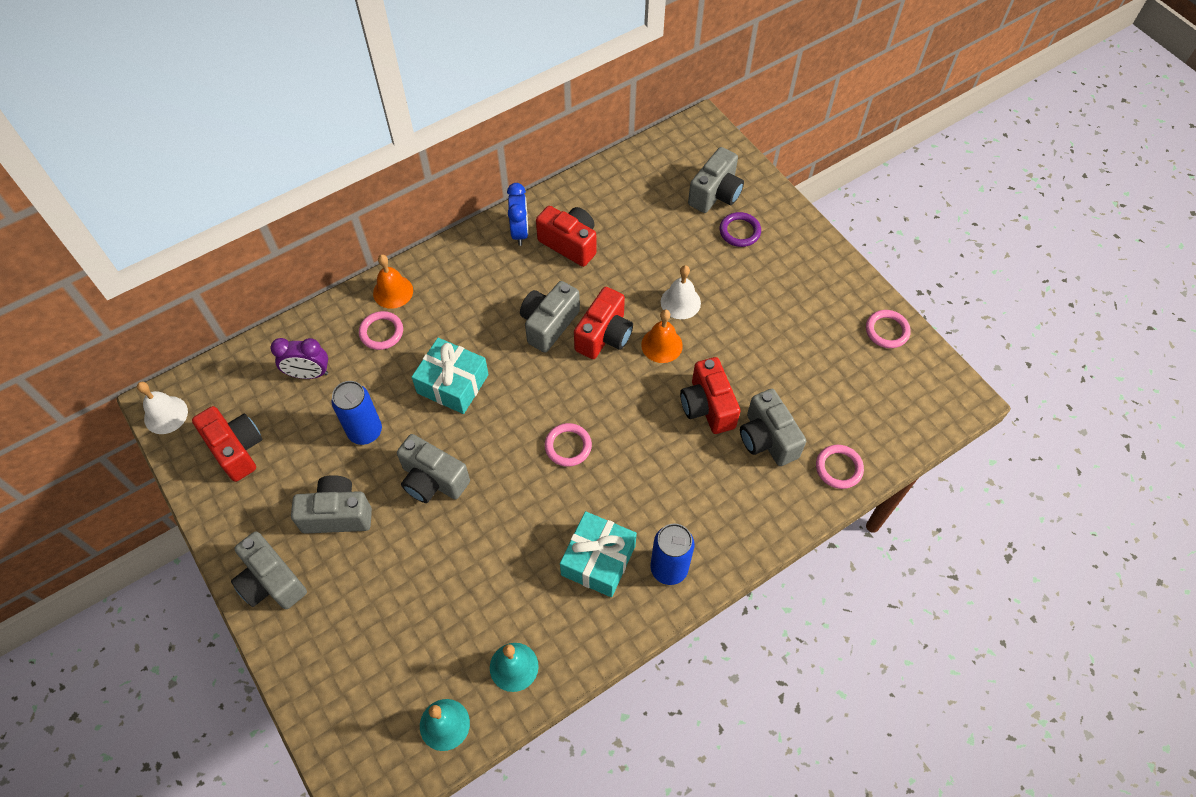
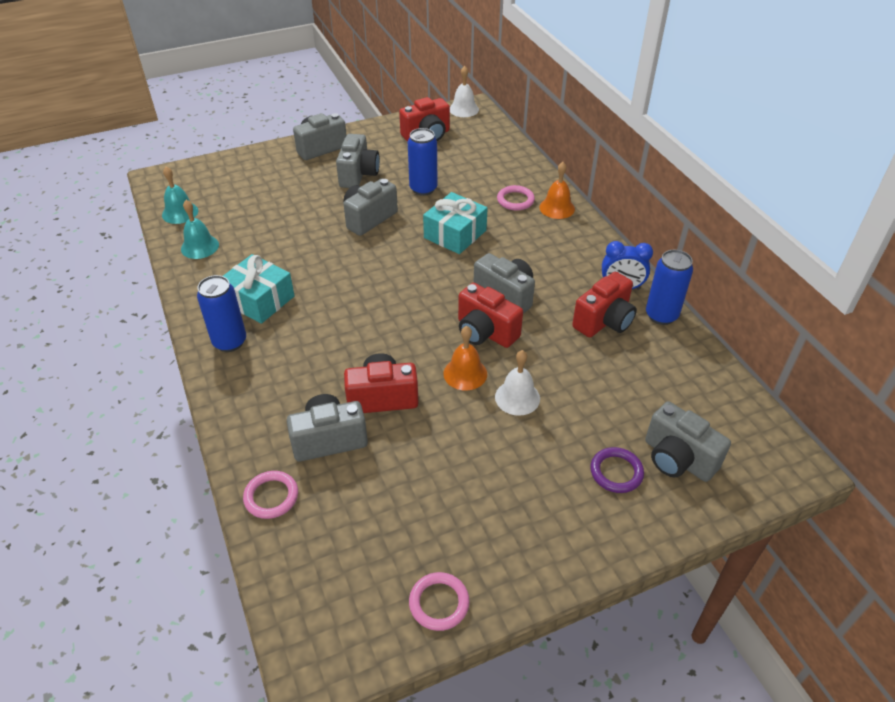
camera: 100 degrees right, 15 degrees down
(309, 374) = (483, 165): purple clock -> none
(554, 202) = (661, 315): none -> blue can
(568, 446) = (372, 294): pink ring -> none

